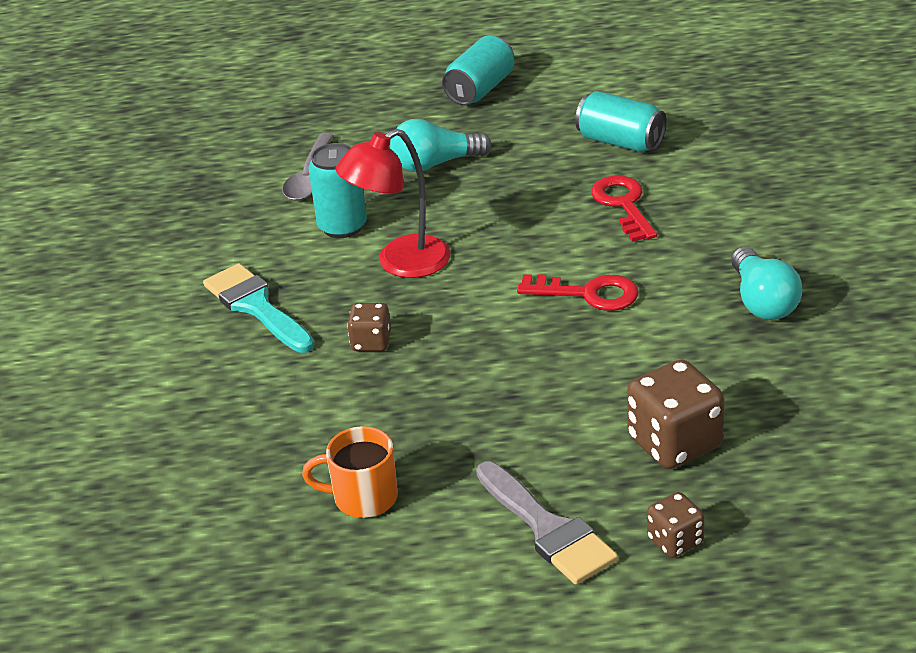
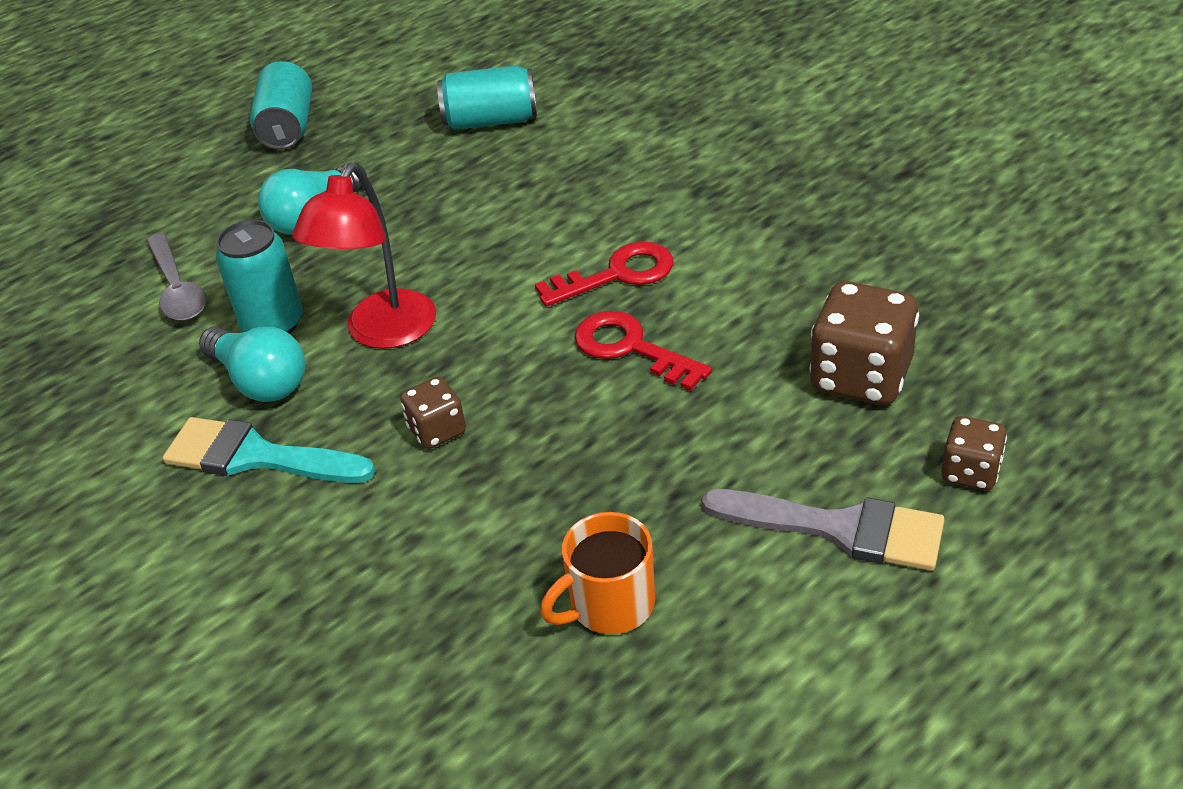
camera: 35 degrees left, 5 degrees up
(623, 205) = (558, 177): red key -> red key (631, 348)
(762, 301) = (789, 208): turquoise light bulb -> turquoise light bulb (260, 381)

